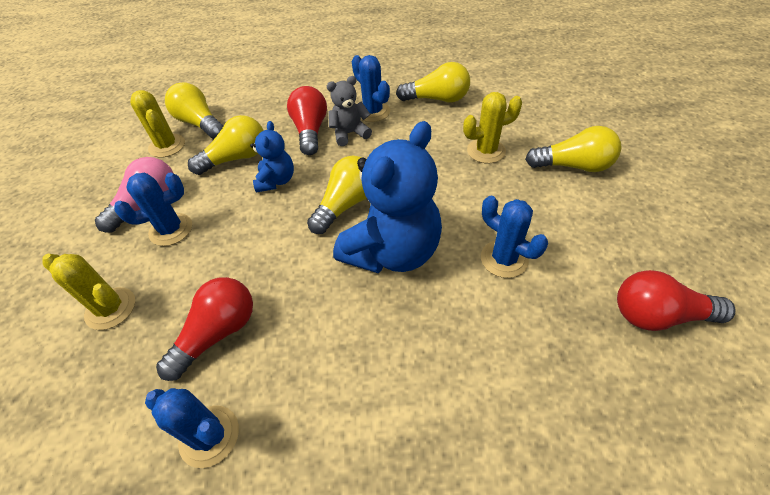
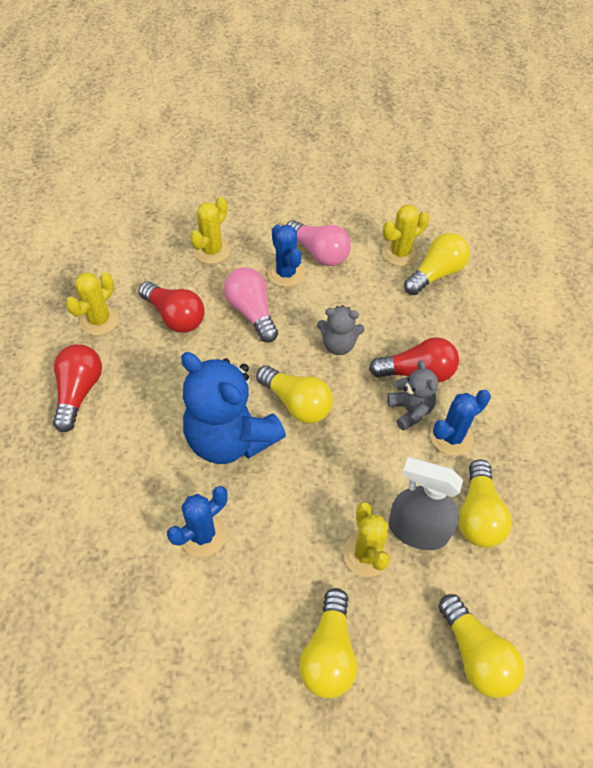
camera: 90 degrees right, 5 degrees up
(209, 436) = (99, 320): blue cactus -> yellow cactus
(223, 254) = (252, 312): none -> pink light bulb
(236, 158) = (376, 310): yellow light bulb -> yellow light bulb (475, 655)
(276, 181) = (338, 345): blue teddy bear -> grey teddy bear
(458, 126) = (417, 530): none -> grey spray bottle
(658, 315) = (108, 660): red light bulb -> red light bulb (79, 392)

